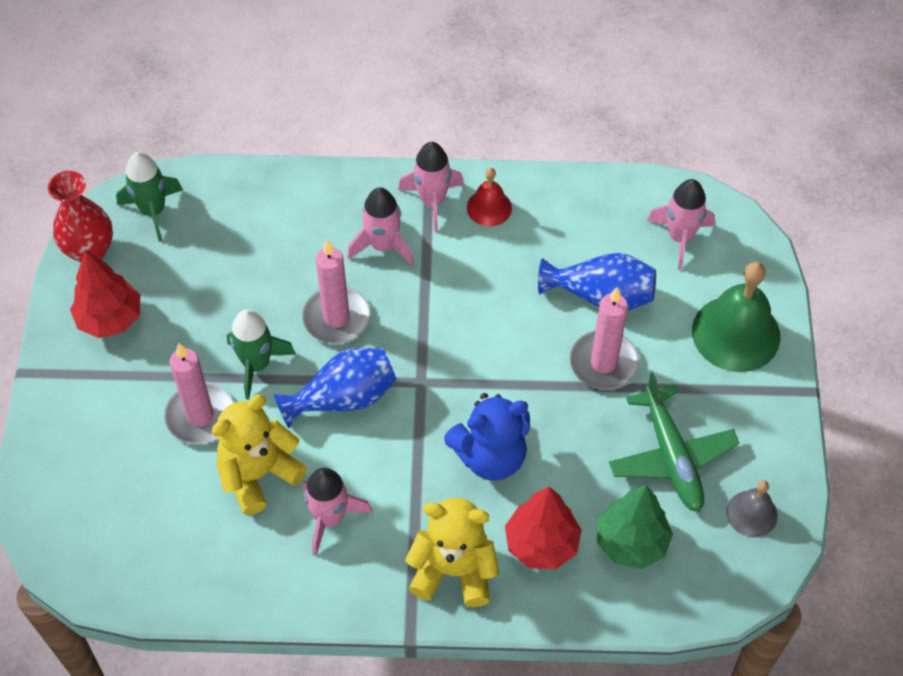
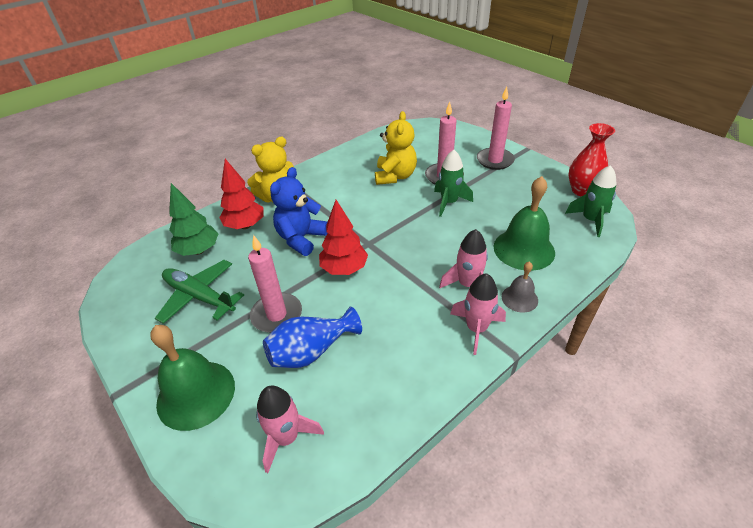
camera: 140 degrees right, 15 degrees down
(110, 319) = (530, 178): red tree -> red tree (344, 269)
(273, 237) = (524, 249): none -> green bell
(330, 518) = (349, 182): pink rocket -> none
(336, 318) = (442, 239): pink candle -> pink candle (495, 160)
(343, 398) = (395, 216): blue vase -> none
(489, 207) = (439, 352): red bell -> none
(752, 513) = (133, 300): grey bell -> grey bell (519, 298)

